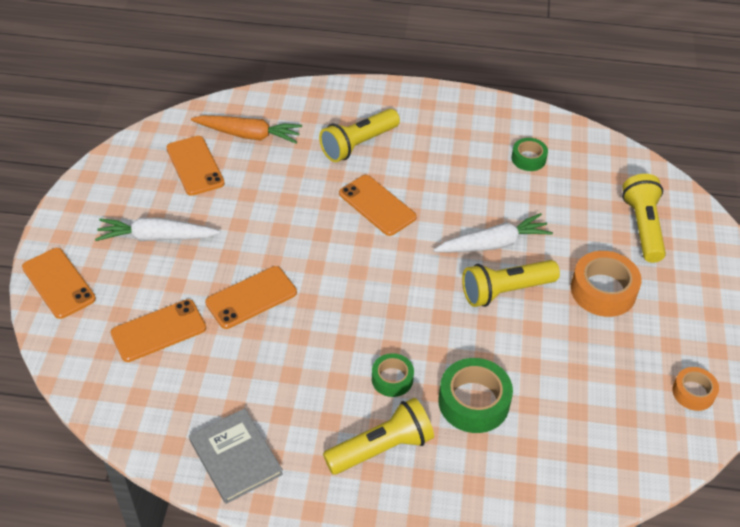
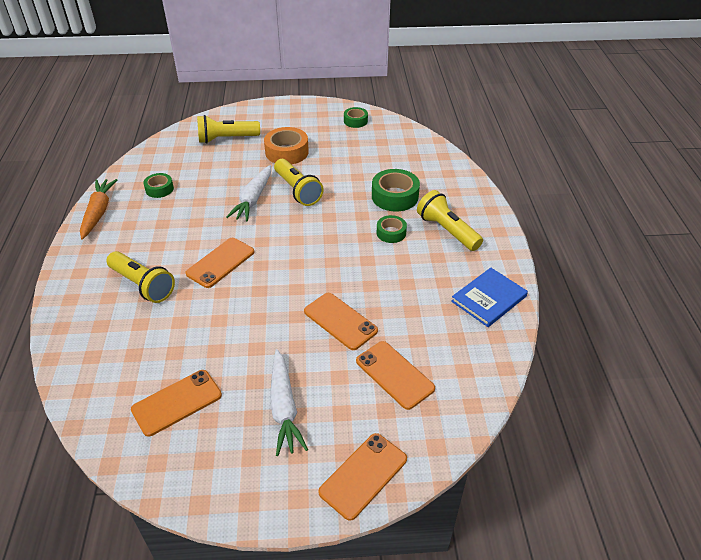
camera: 100 degrees left, 5 degrees down
(235, 457) = (489, 299): grey book -> blue book
(248, 135) = (127, 368): orange carrot -> orange carrot (98, 212)
(493, 244) = (253, 199): white carrot -> white carrot turned 135 degrees counterclockwise
(693, 392) = (355, 121): orange tape -> green tape

